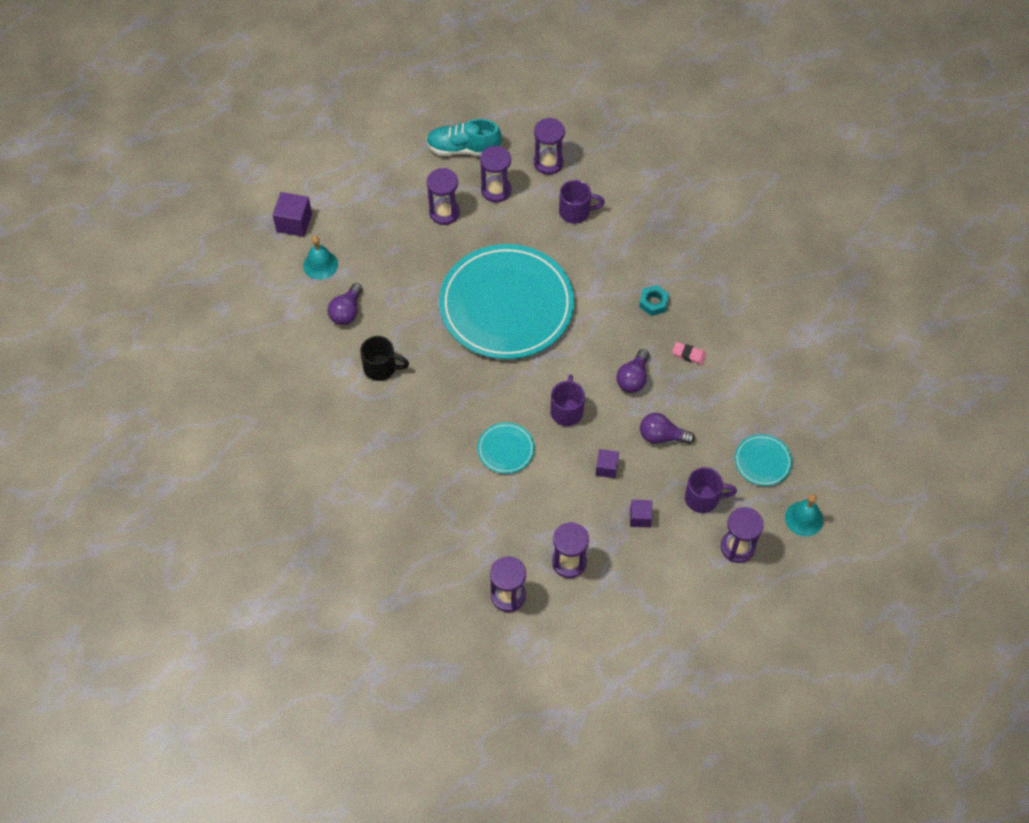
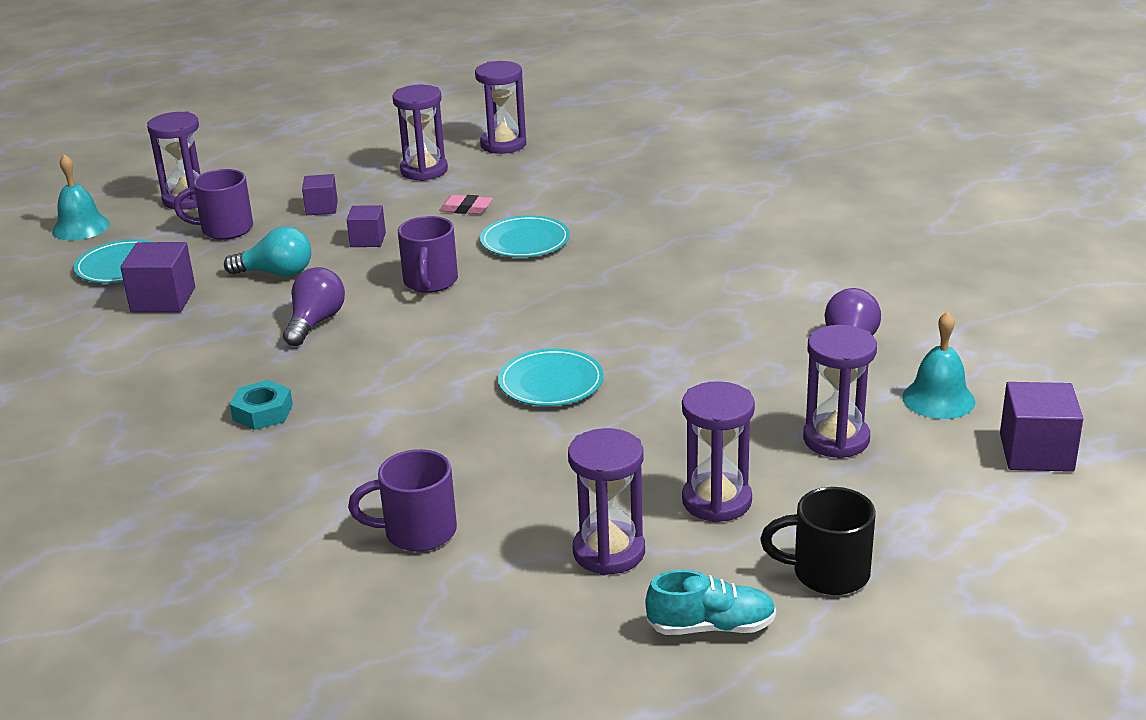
camera: 175 degrees right, 30 degrees down
(381, 368) = (754, 294): black mug -> black mug (827, 573)
(463, 149) = (711, 627): turquoise shoe -> turquoise shoe, size x0.66
(506, 305) = (551, 382): turquoise plate -> turquoise plate, size x0.40
(548, 163) = (488, 619): purple hourglass -> purple hourglass (836, 439)
(662, 436) = (276, 273): purple light bulb -> turquoise light bulb
(689, 355) = (210, 356): pink eraser -> pink eraser (466, 209)
(727, 417) = (163, 300): none -> purple cube

